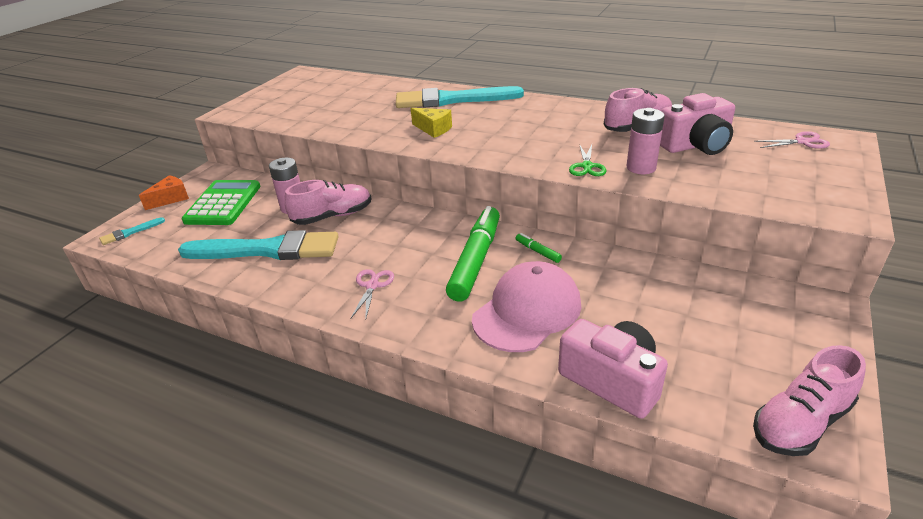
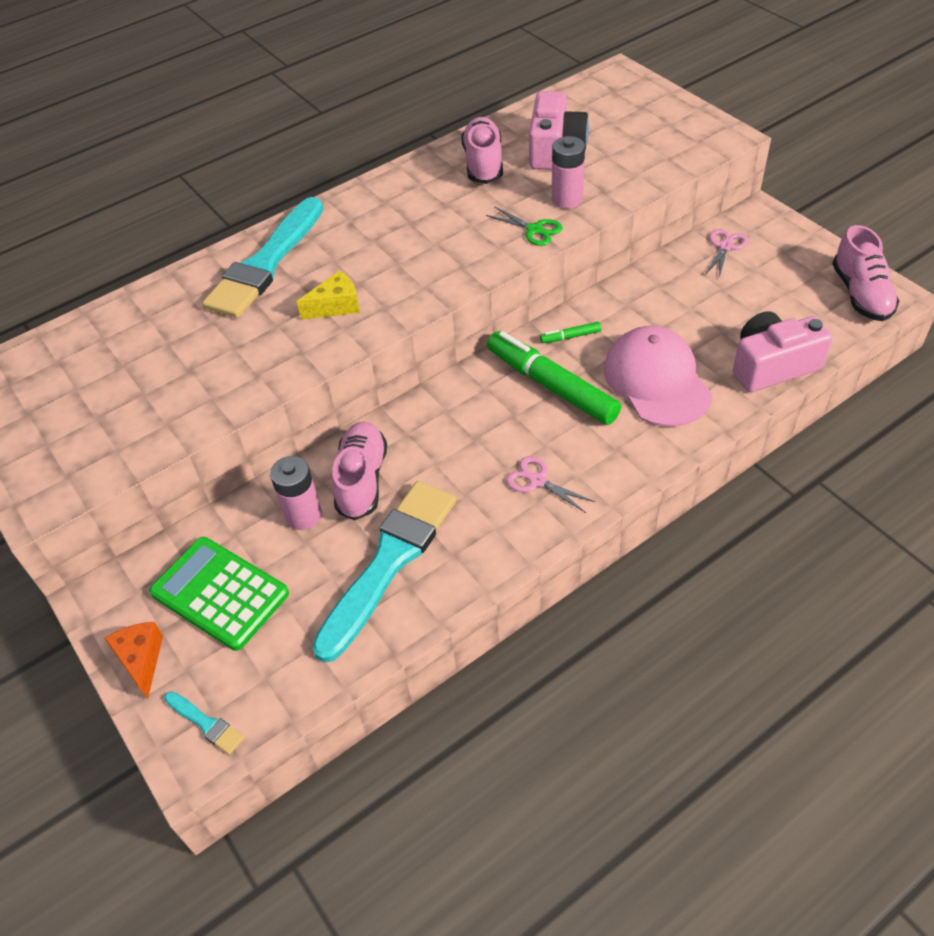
camera: 60 degrees left, 15 degrees up
(130, 232) = (206, 724): turquoise brush -> turquoise brush turned 45 degrees counterclockwise
(802, 142) = (603, 94): pink scissors -> pink scissors (725, 247)

